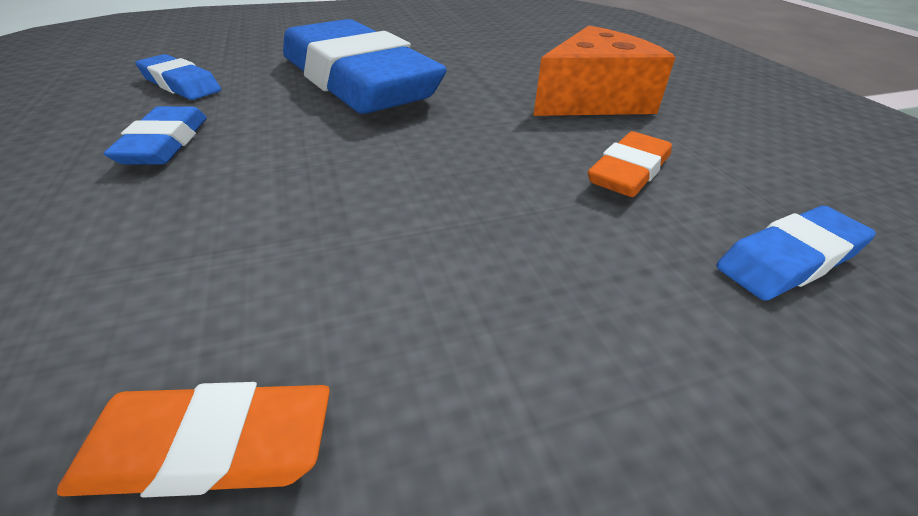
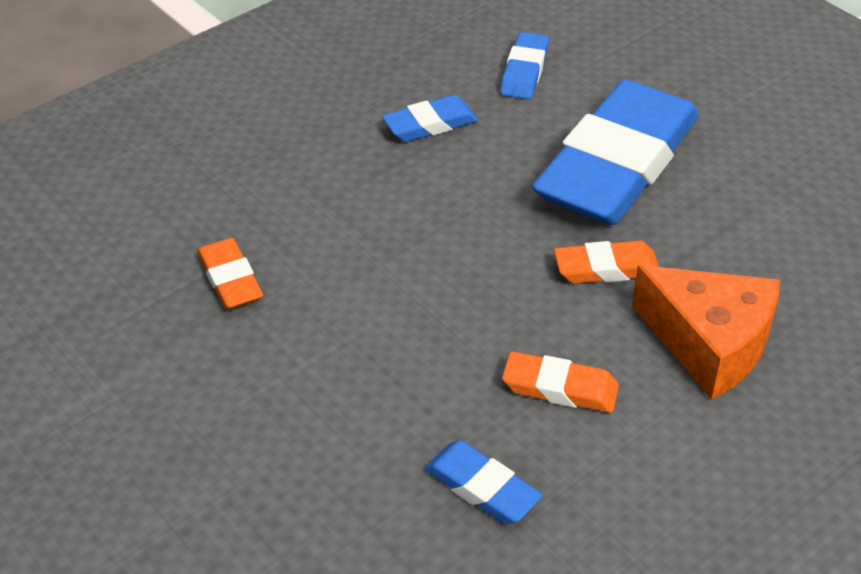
camera: 70 degrees right, 5 degrees up
(478, 114) = (606, 268): none -> orange eraser

